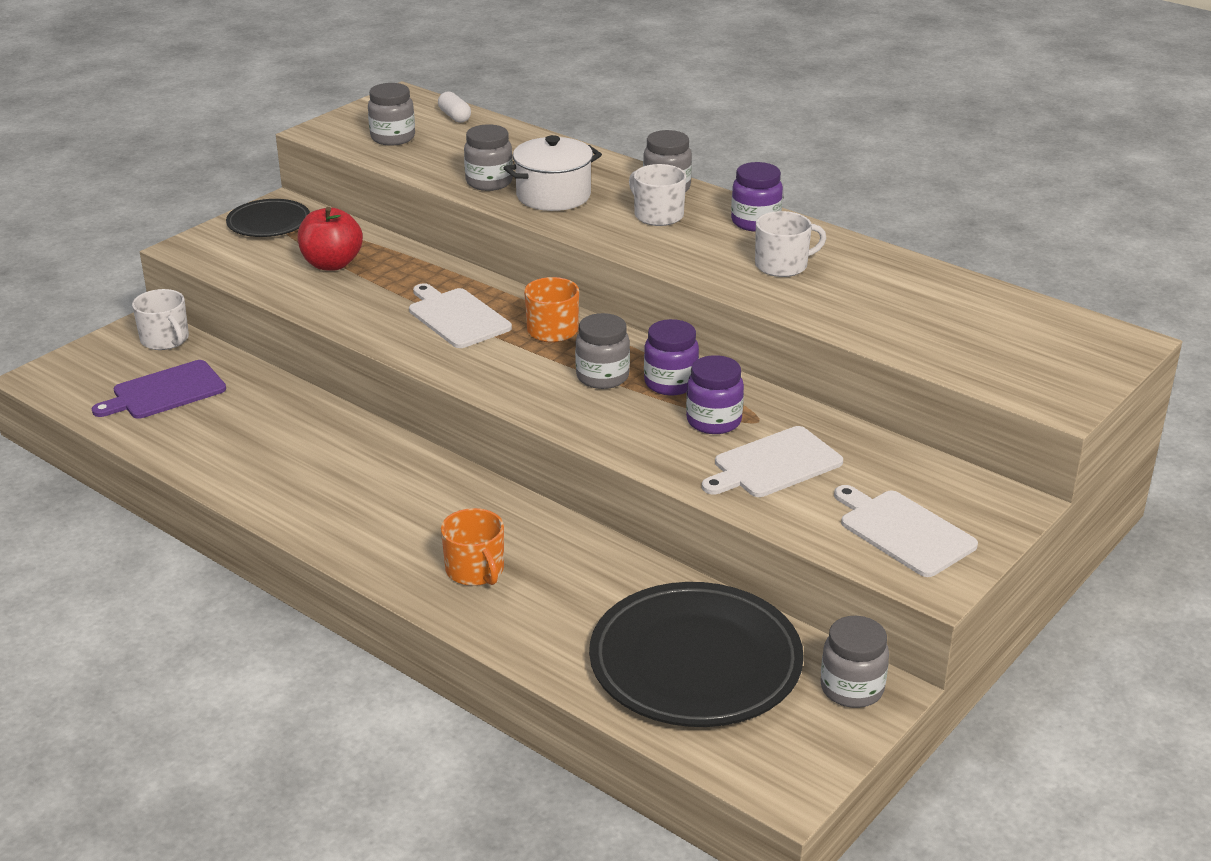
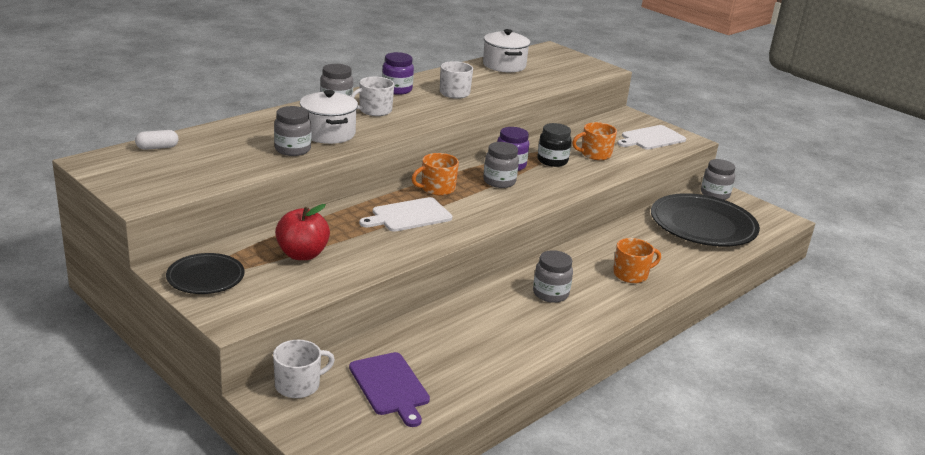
camera: 85 degrees left, 5 degrees down
(393, 138) = (181, 173): grey jar -> grey jar (550, 294)
(713, 421) = (552, 161): purple jar -> black jar
(773, 464) = (595, 154): white cutting board -> orange mug
(965, 299) = (504, 65): none -> white pot

